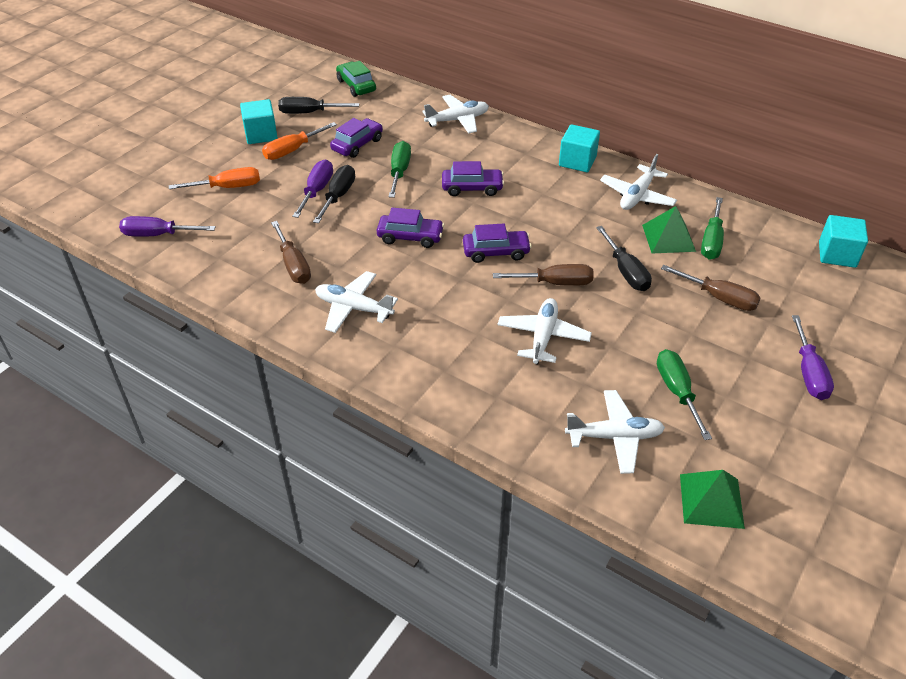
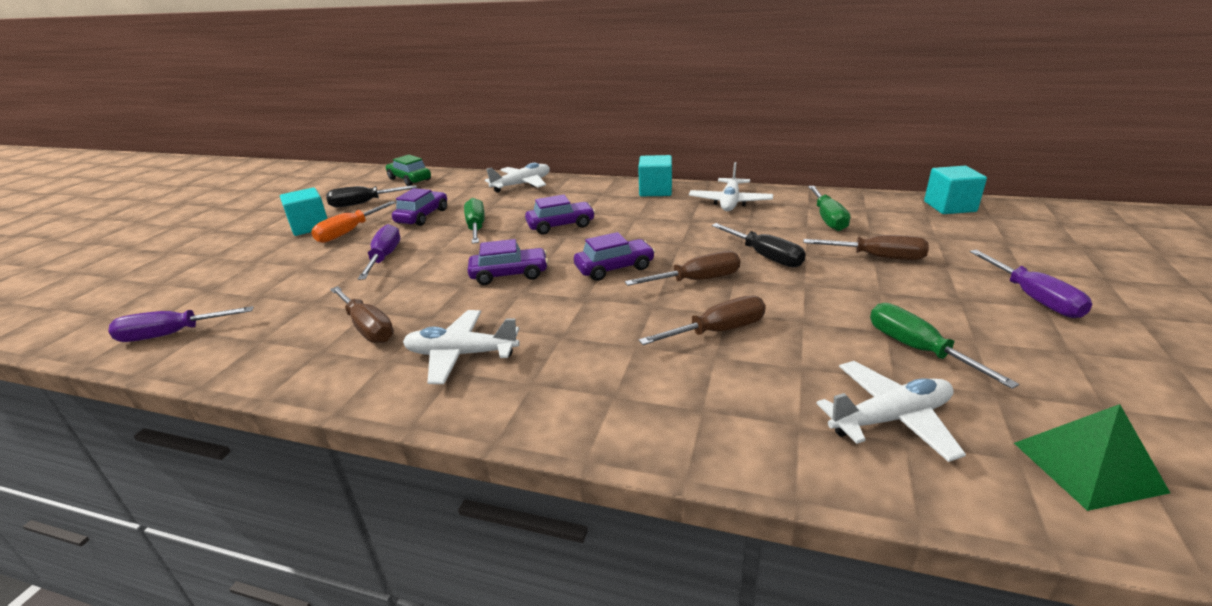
camera: 15 degrees left, 15 degrees down
(228, 187) = (271, 274): orange screwdriver -> none
(338, 196) = (411, 257): black screwdriver -> none
(543, 337) = (718, 331): white plane -> brown screwdriver
(668, 238) = (785, 224): green pyramid -> none

